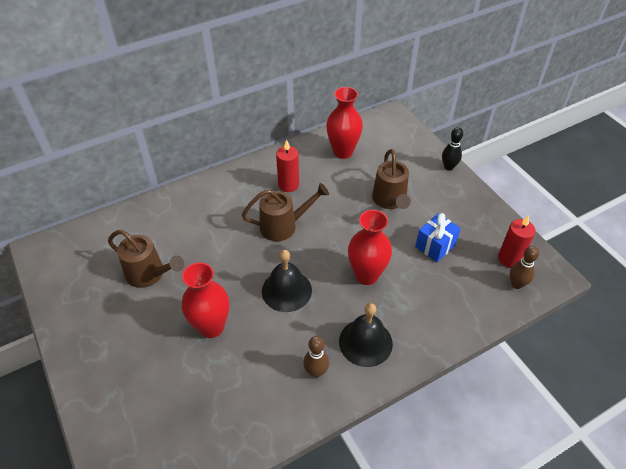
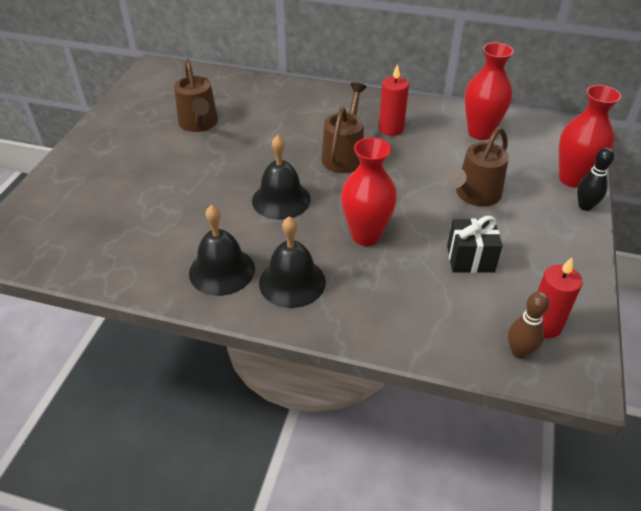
camera: 45 degrees right, 5 degrees down
(211, 327) = (192, 184): red vase -> red vase (572, 179)
(284, 226) = (344, 155): brown watering can -> brown watering can turned 105 degrees counterclockwise
(316, 372) = (222, 270): brown bowling pin -> black bell
(435, 246) = (470, 259): blue gift -> black gift

